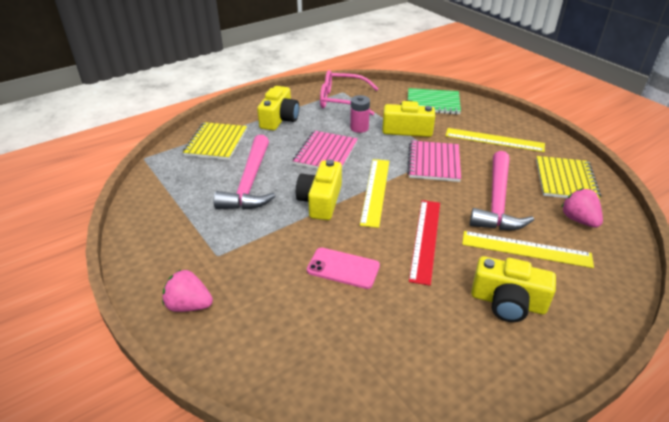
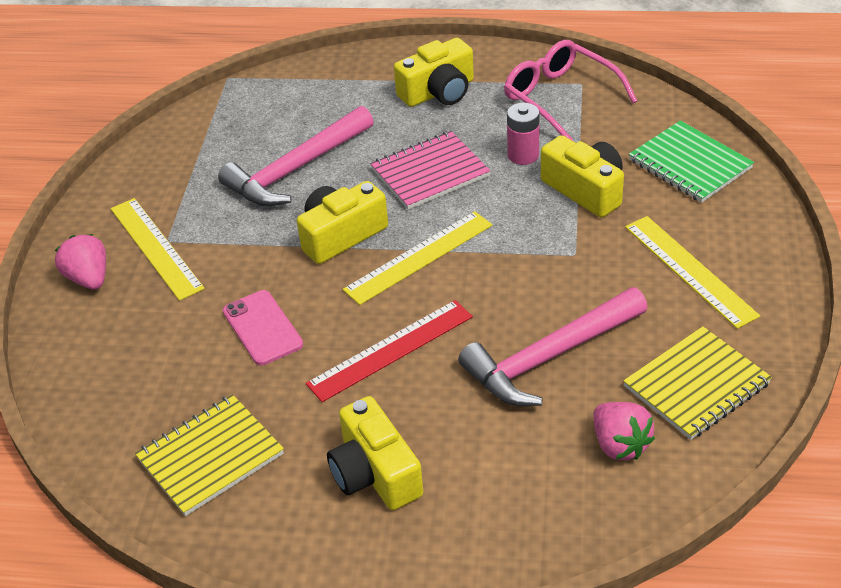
camera: 45 degrees right, 5 degrees up
(216, 142) = (324, 93): yellow notebook -> yellow notebook (210, 456)
(434, 163) = (548, 258): pink notebook -> none
(526, 249) = (489, 434): yellow ruler -> yellow ruler (156, 247)
(578, 220) = (619, 444): pink strawberry -> pink strawberry turned 135 degrees clockwise

